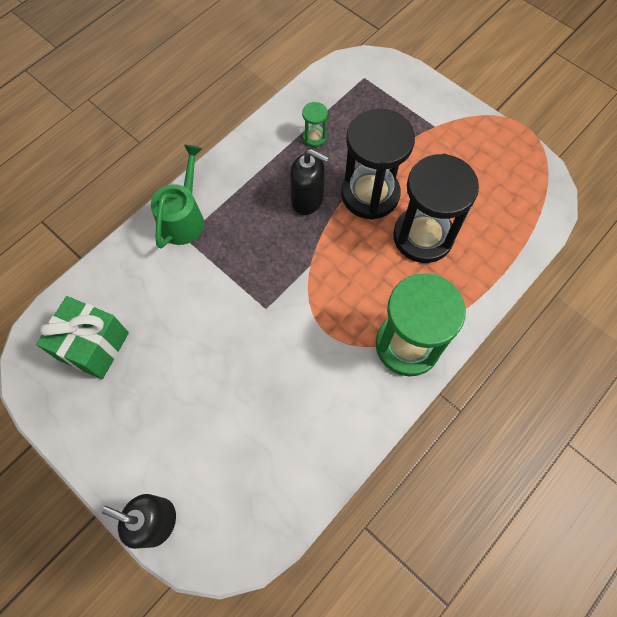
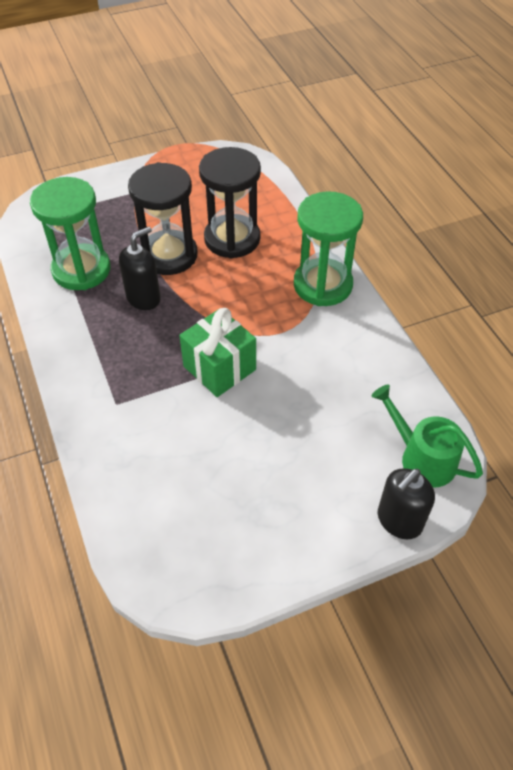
camera: 65 degrees left, 15 degrees down
(93, 346) = (188, 522): green gift -> green gift (219, 368)
(183, 218) = (93, 397): green watering can -> green watering can (422, 458)
(314, 137) = (81, 270): green hourglass -> green hourglass, size x2.34

